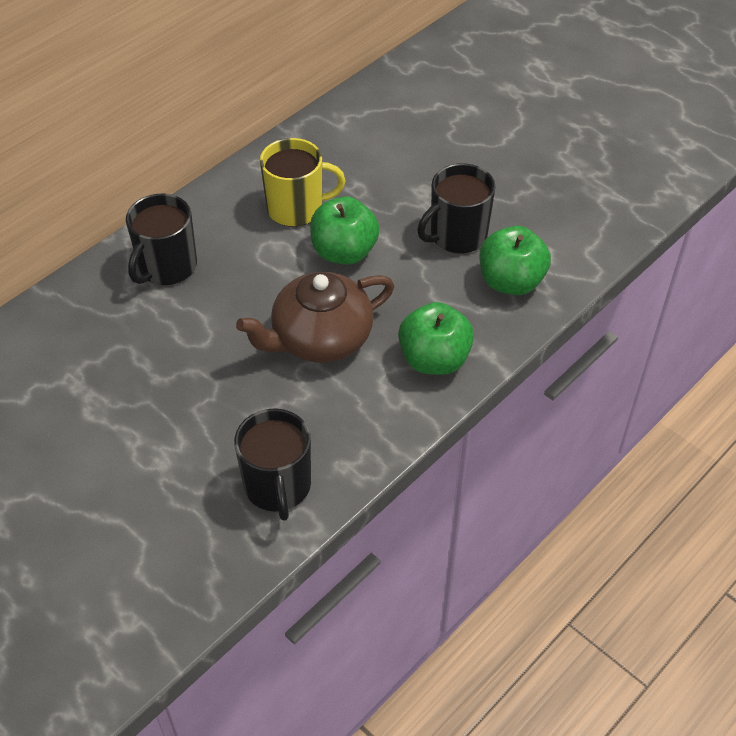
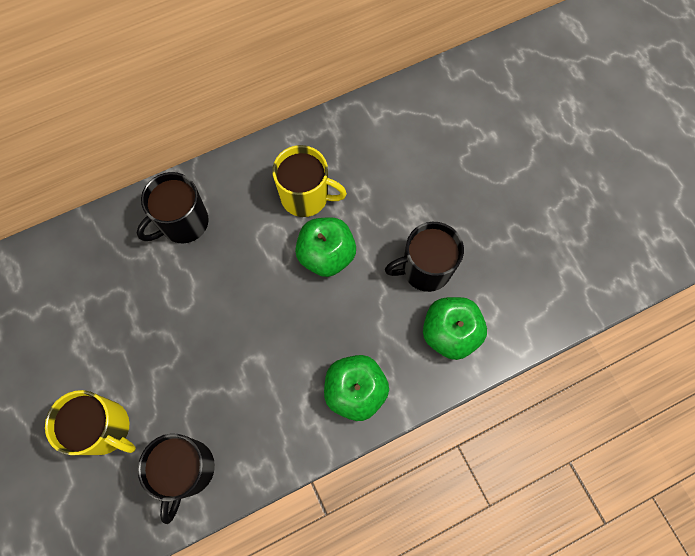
camera: 20 degrees right, 20 degrees up
(161, 478) = (105, 428): none -> yellow mug
(320, 339) = (274, 337): brown teapot -> none

